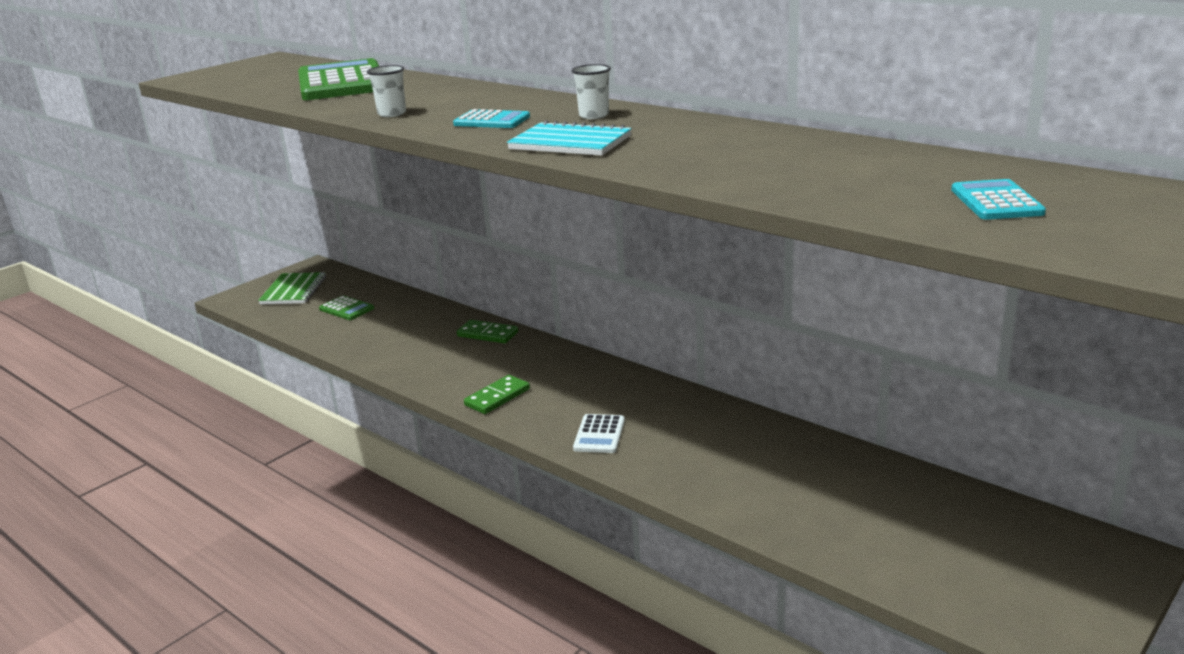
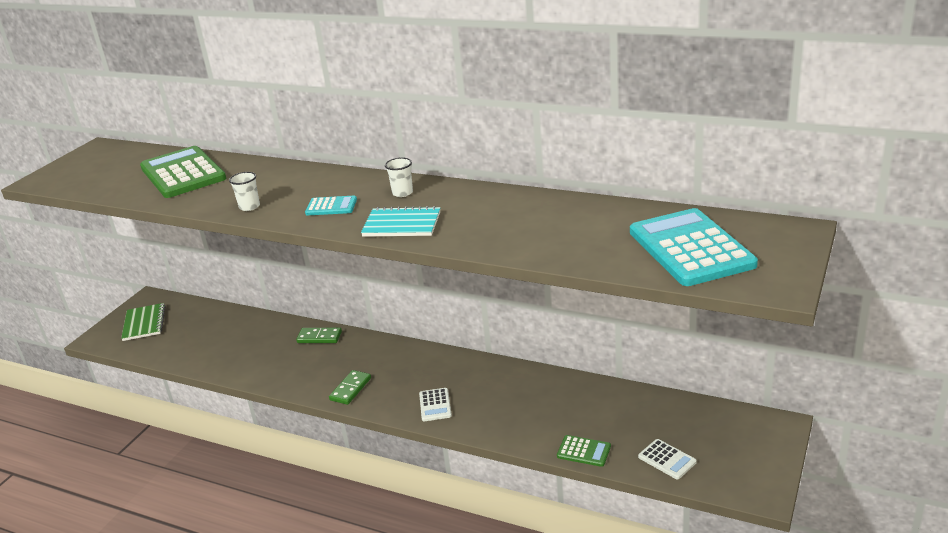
camera: 15 degrees left, 5 degrees up
(346, 309) = (197, 333): green calculator -> green calculator (584, 451)
(919, 568) = (667, 459): none -> white calculator
(996, 201) = (691, 248): turquoise calculator -> turquoise calculator, size x2.18

